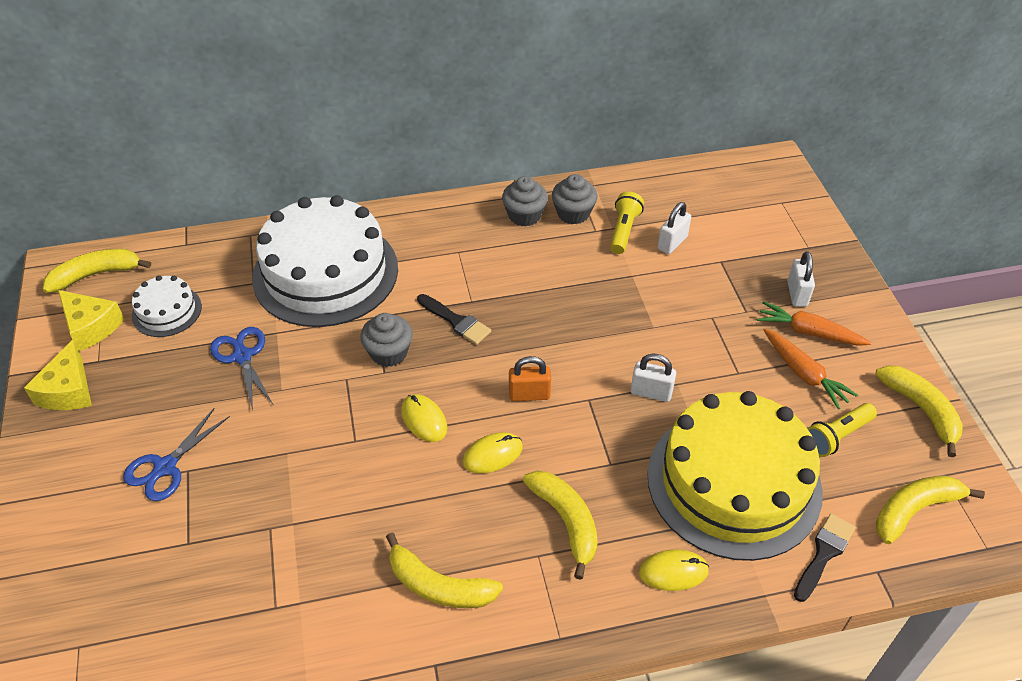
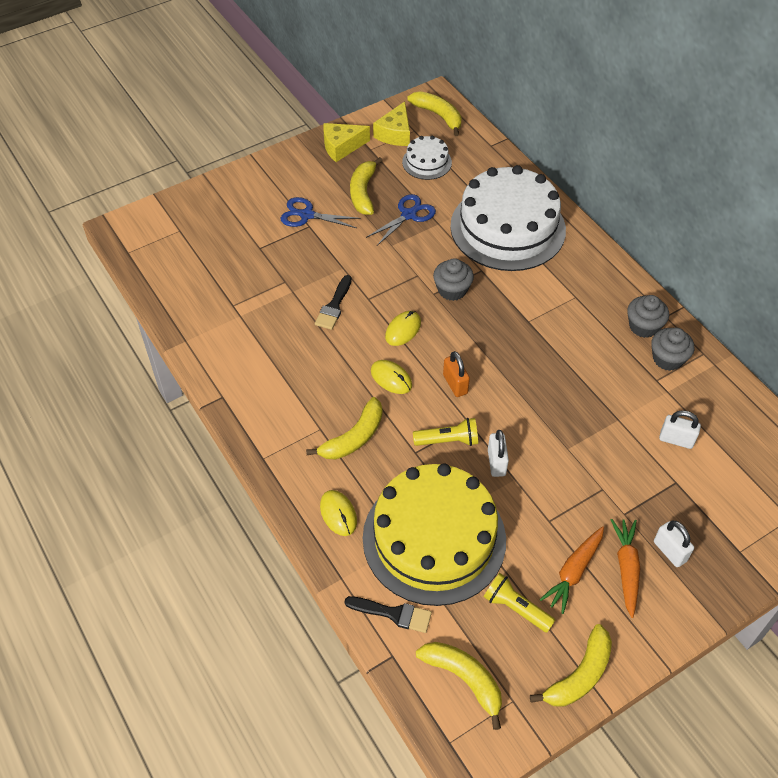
camera: 70 degrees right, 5 degrees up
(439, 586) = (277, 381): yellow banana -> yellow banana (363, 192)
(456, 321) = (503, 318): black brush -> black brush (334, 306)
(623, 230) = (669, 400): yellow flashlight -> yellow flashlight (448, 440)
(797, 294) = (669, 551): white padlock -> white padlock turned 75 degrees clockwise

